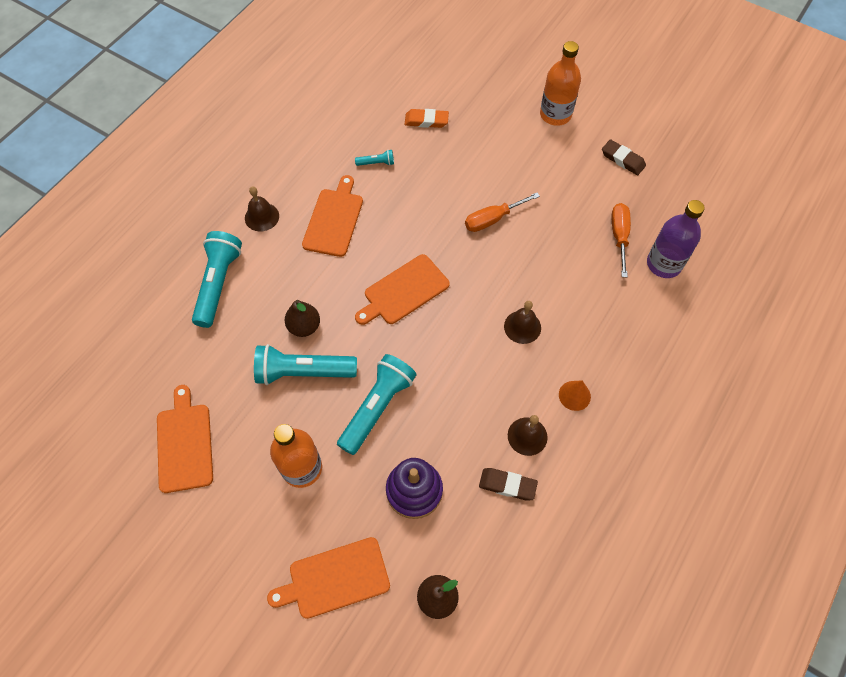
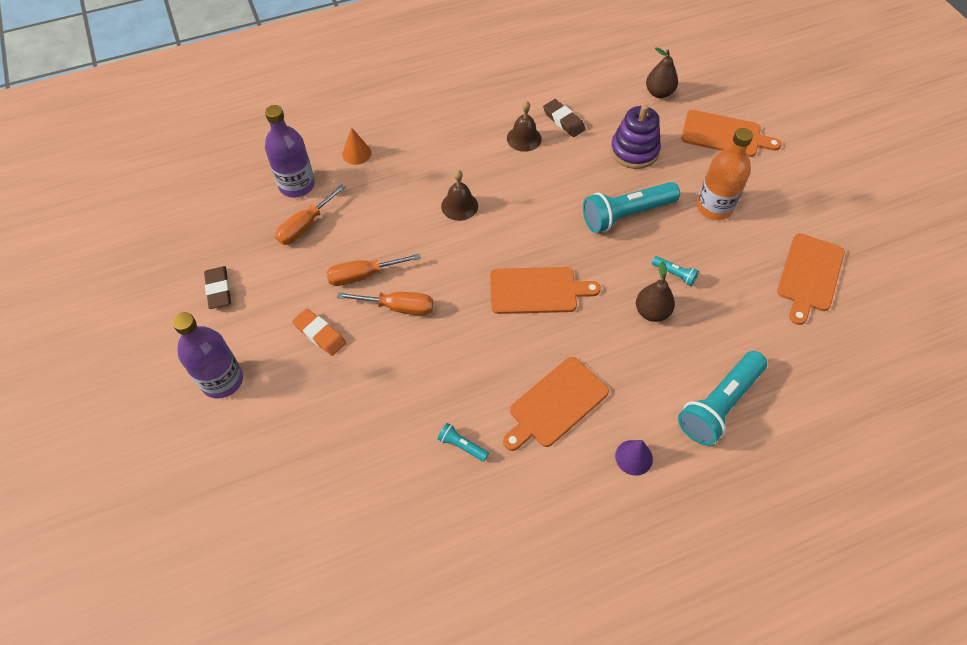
camera: 145 degrees left, 5 degrees down
(262, 217) = (634, 457): brown bell -> purple cone
(303, 372) = (674, 274): turquoise flashlight -> turquoise flashlight, size x0.45
(426, 121) = (362, 467): orange eraser -> orange eraser (320, 334)
(539, 226) = (363, 275): none -> orange screwdriver
(555, 115) = (222, 380): orange bottle -> purple bottle
(574, 395) = (465, 142): orange cone -> orange cone (356, 153)

